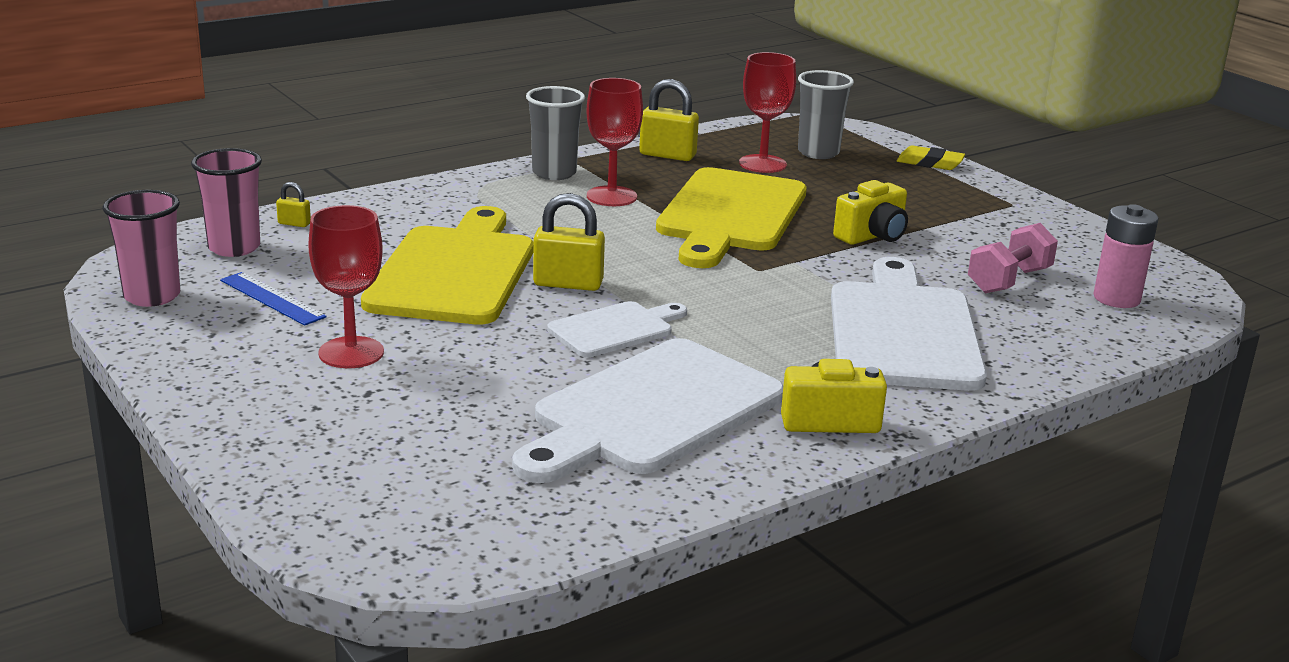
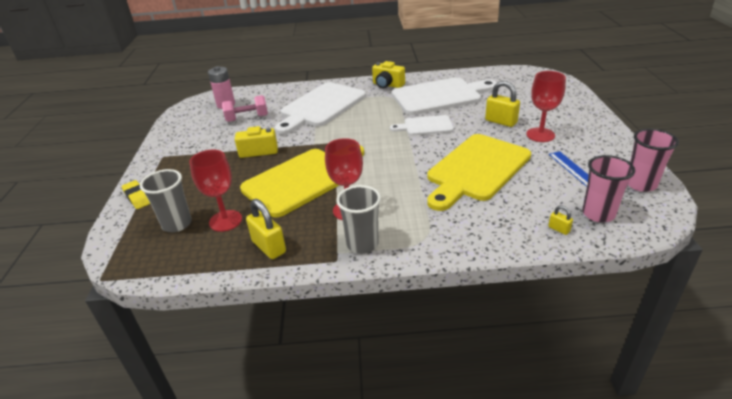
camera: 145 degrees left, 10 degrees up
(568, 284) = (426, 151): yellow padlock -> yellow padlock (501, 121)

